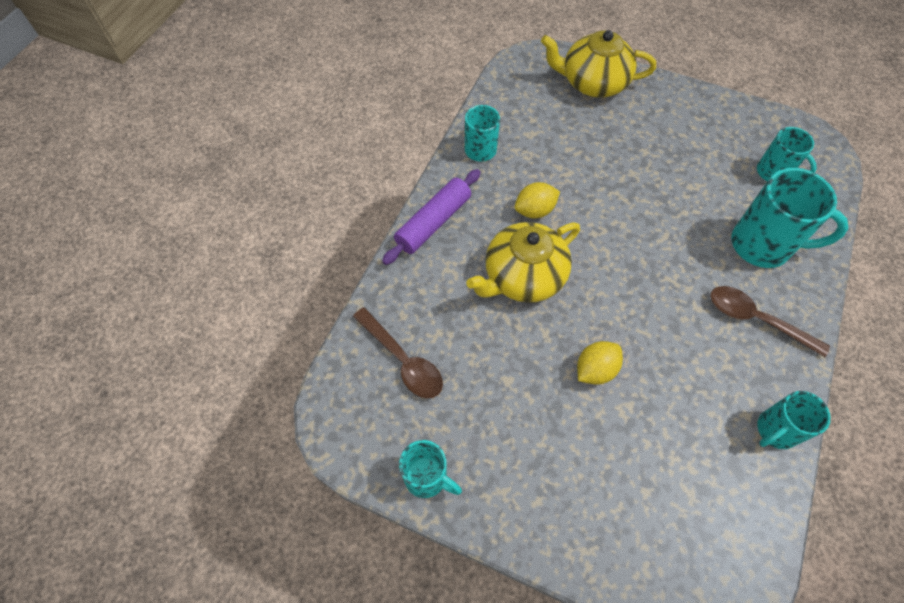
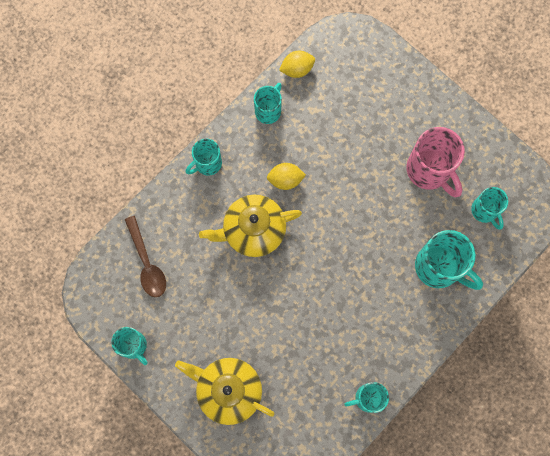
camera: 20 degrees right, 15 degrees up
(433, 222) = (207, 164): purple rolling pin -> turquoise mug
(593, 83) = (386, 77): yellow teapot -> yellow teapot (228, 390)
(595, 370) = (271, 315): yellow lemon -> yellow lemon (297, 69)
(690, 153) = (429, 171): none -> pink mug
(756, 319) = (400, 321): brown spoon -> none

